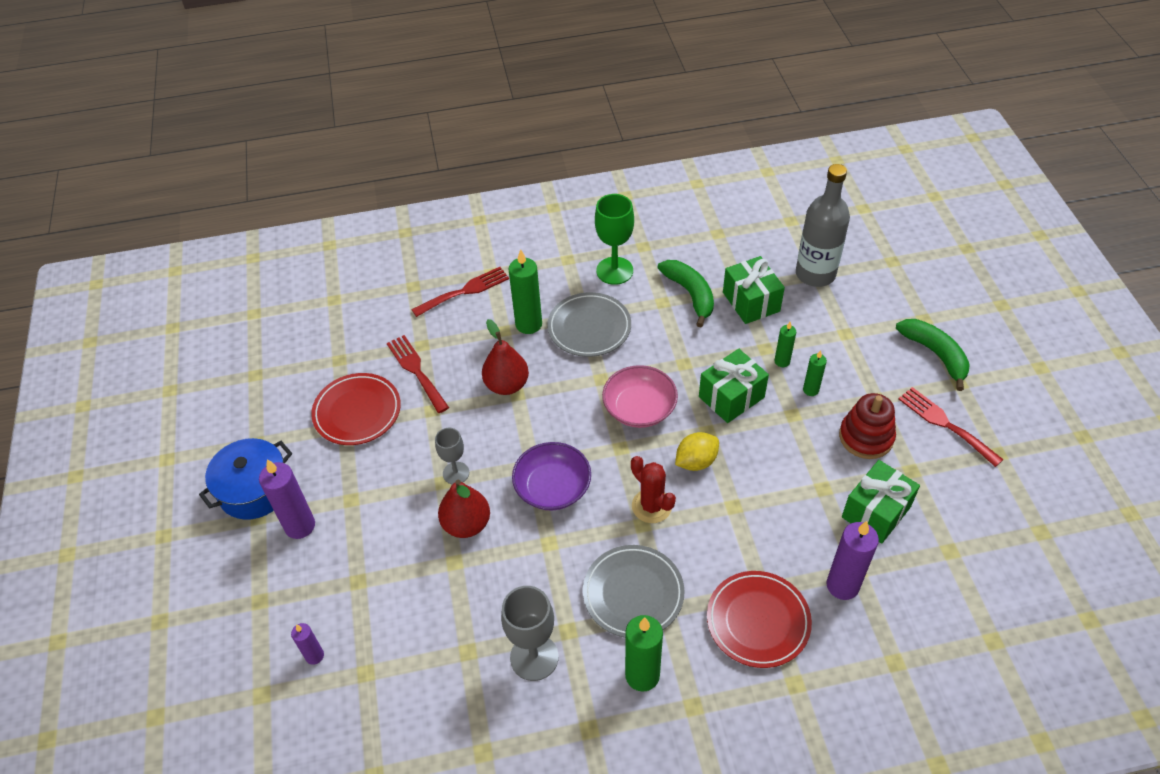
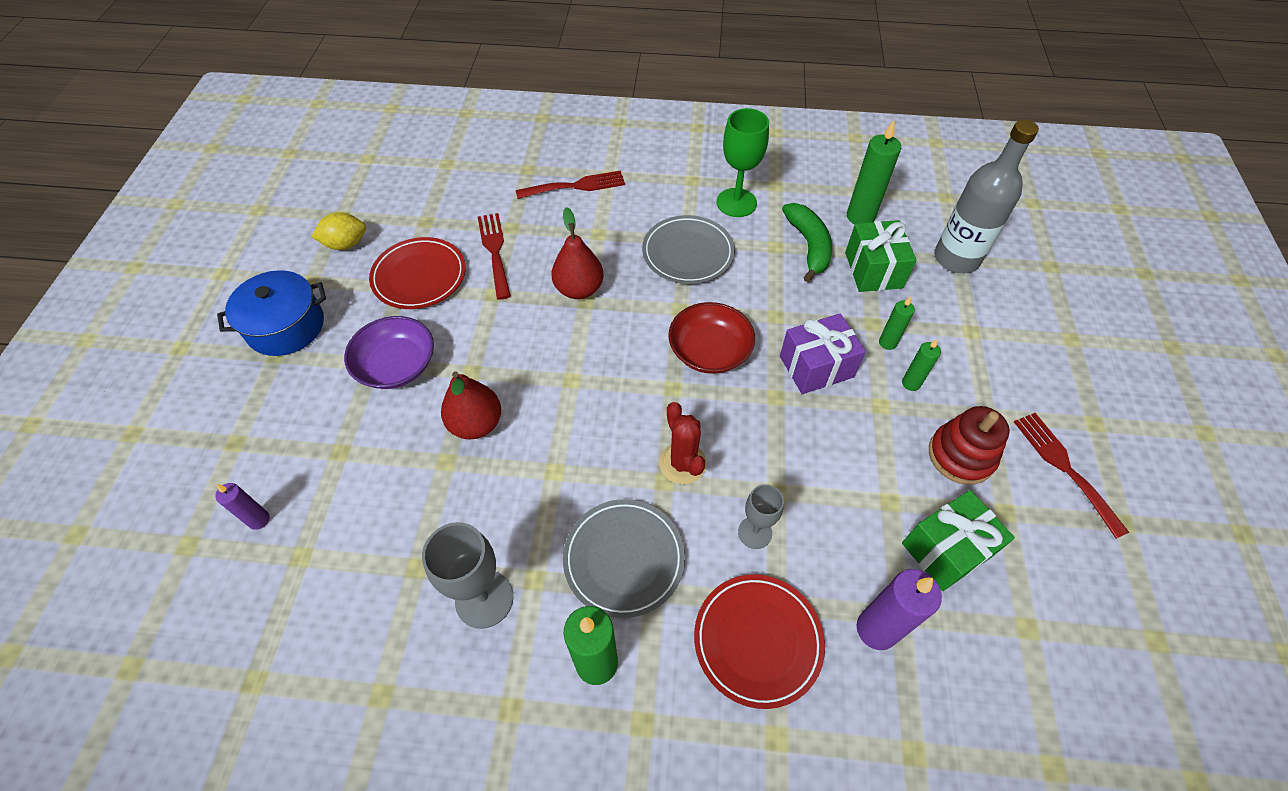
camera: 15 degrees right, 5 degrees up
(300, 526) = (311, 376): purple candle -> none
(456, 473) = (488, 366): grey goblet -> grey goblet (755, 532)
(528, 324) = (626, 234): green candle -> green candle (860, 216)
(552, 487) = (582, 411): purple bowl -> purple bowl (397, 365)
(639, 408) = (709, 351): pink bowl -> red bowl
(696, 461) = (751, 427): yellow lemon -> yellow lemon (346, 244)
(731, 397) = (816, 366): green gift -> purple gift
(935, 354) = (1074, 382): green banana -> none

